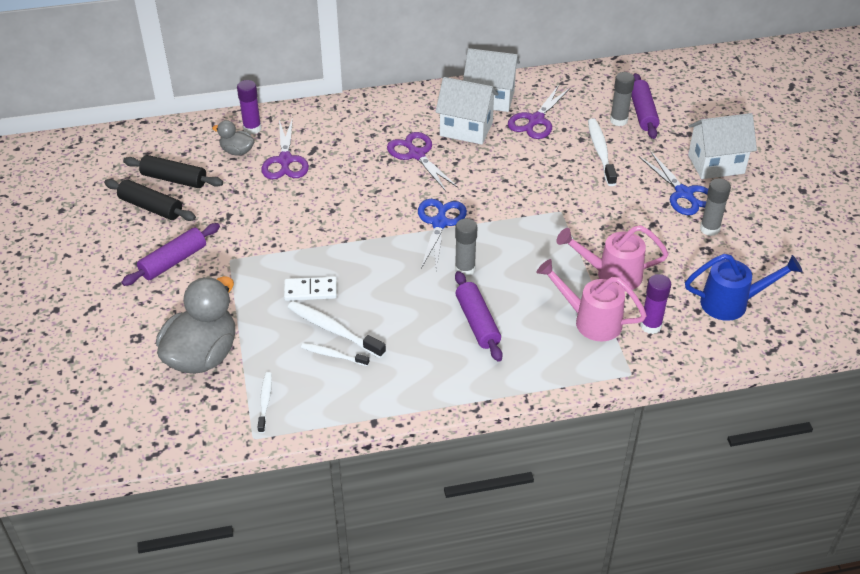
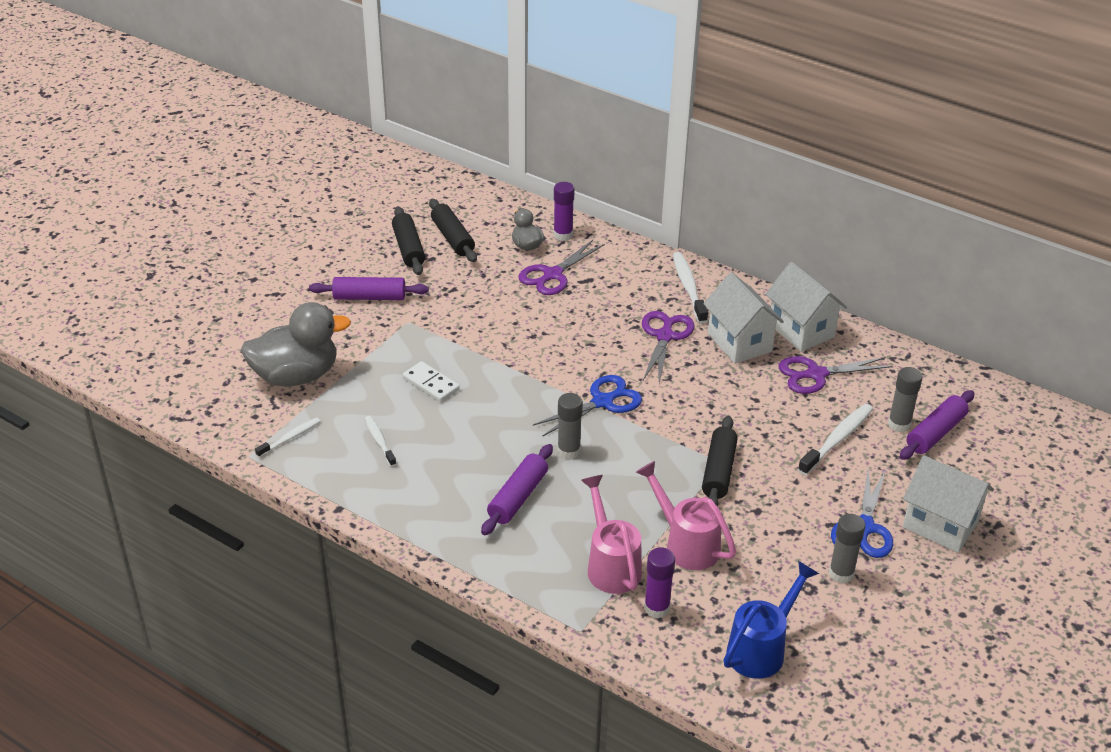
camera: 45 degrees right, 5 degrees down
(334, 330) = (406, 424): white toothbrush -> white toothbrush (688, 288)
(566, 217) = (718, 471): none -> black rolling pin
(732, 303) = (762, 648): blue watering can -> blue watering can turned 90 degrees counterclockwise

